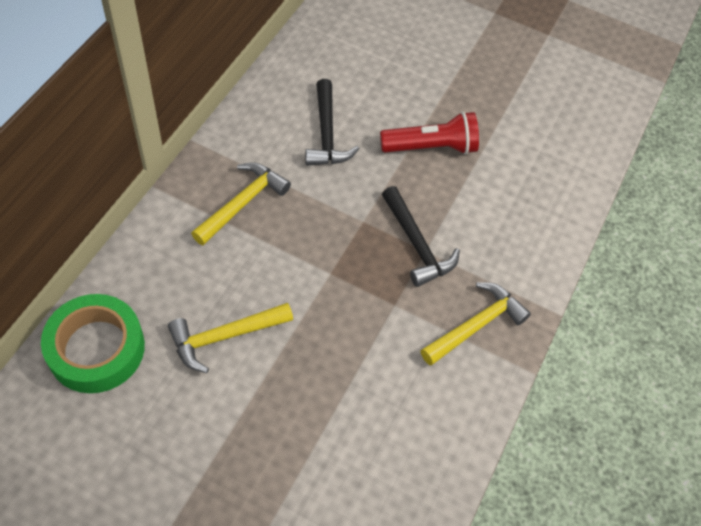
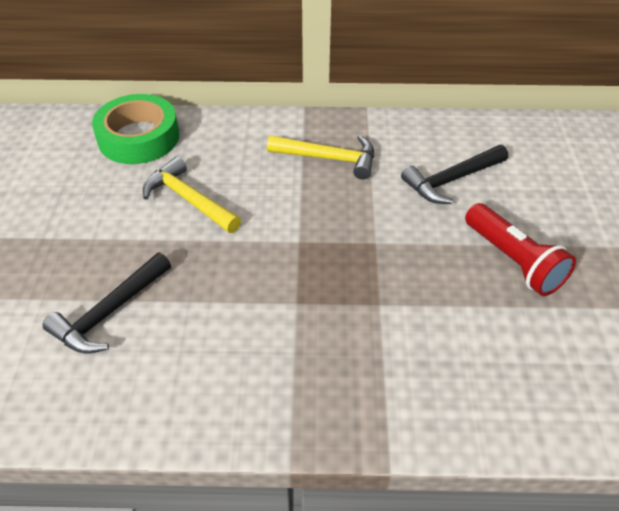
camera: 70 degrees right, 10 degrees down
(417, 245) = (381, 294): black hammer -> black hammer (109, 313)
(476, 325) = (318, 384): yellow hammer -> none

